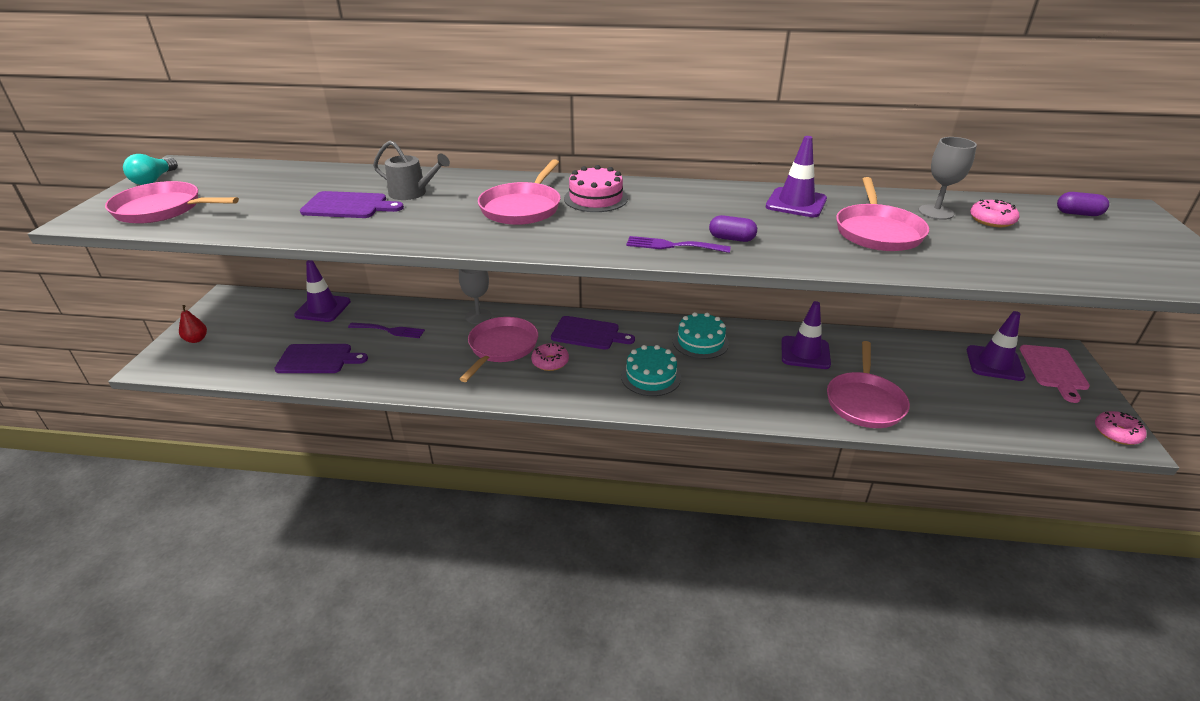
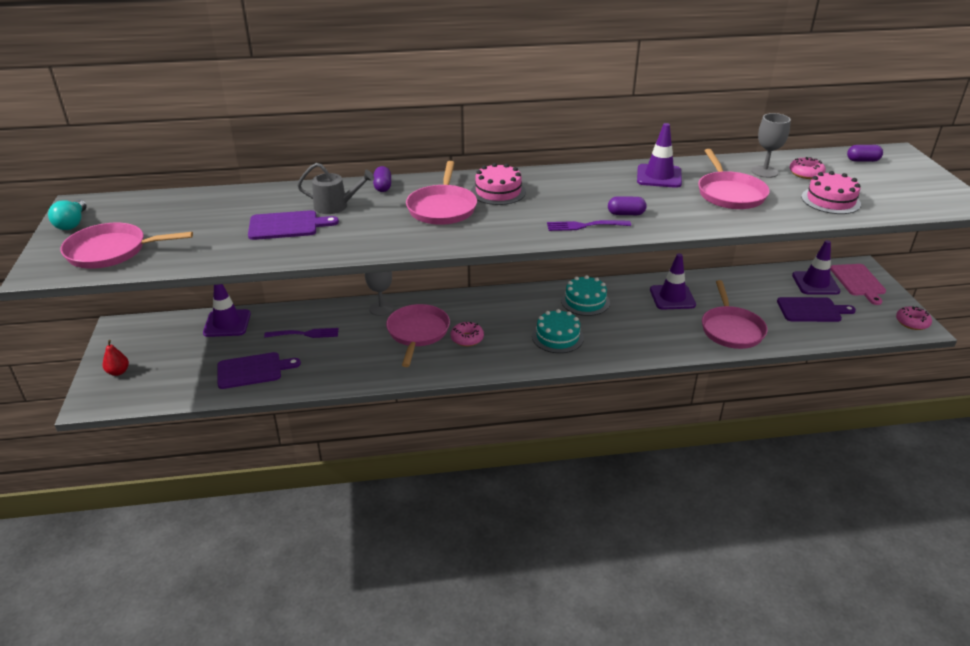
camera: 15 degrees left, 0 degrees up
(475, 180) = (383, 187): none -> purple capsule
(588, 333) = (487, 309): purple cutting board -> purple cutting board (811, 310)
(1014, 255) = (830, 200): none -> pink cake

